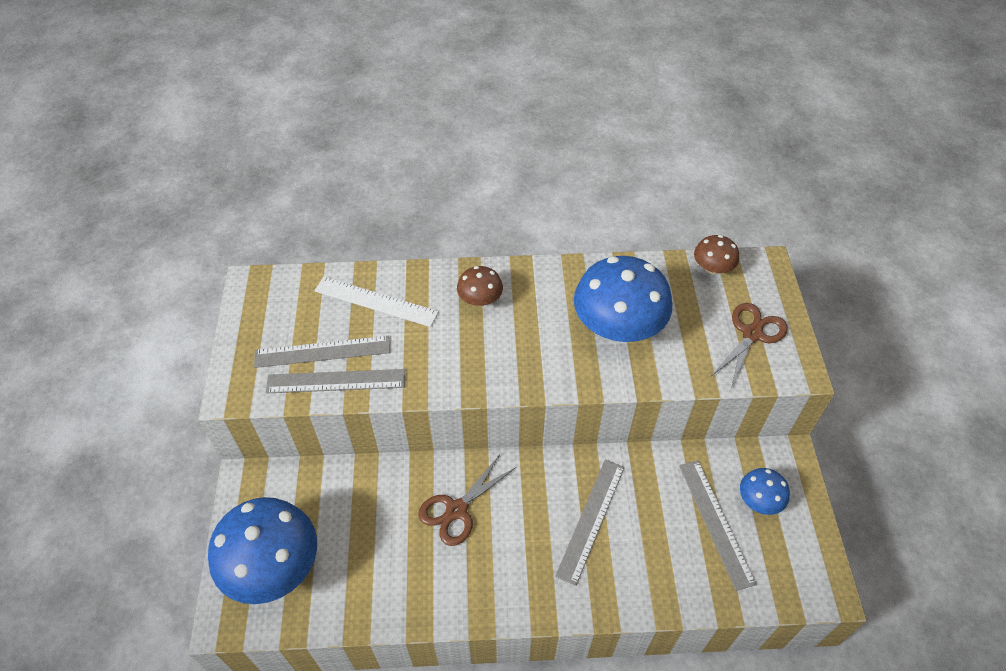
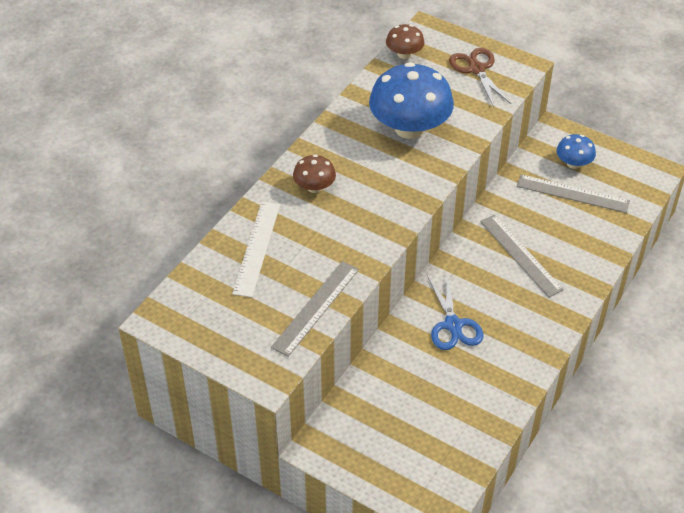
camera: 55 degrees left, 5 degrees down
(273, 566) = (412, 461): blue mushroom -> none
(322, 352) = (278, 303): grey ruler -> none
(376, 301) = (257, 248): white ruler -> white ruler turned 45 degrees counterclockwise
(456, 510) = (453, 325): brown scissors -> blue scissors

